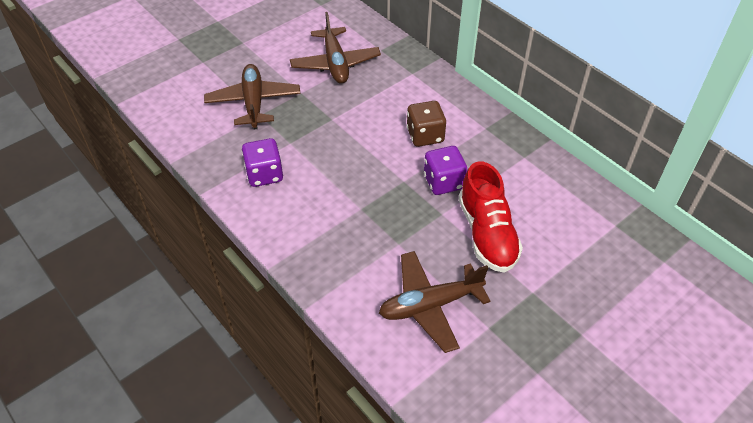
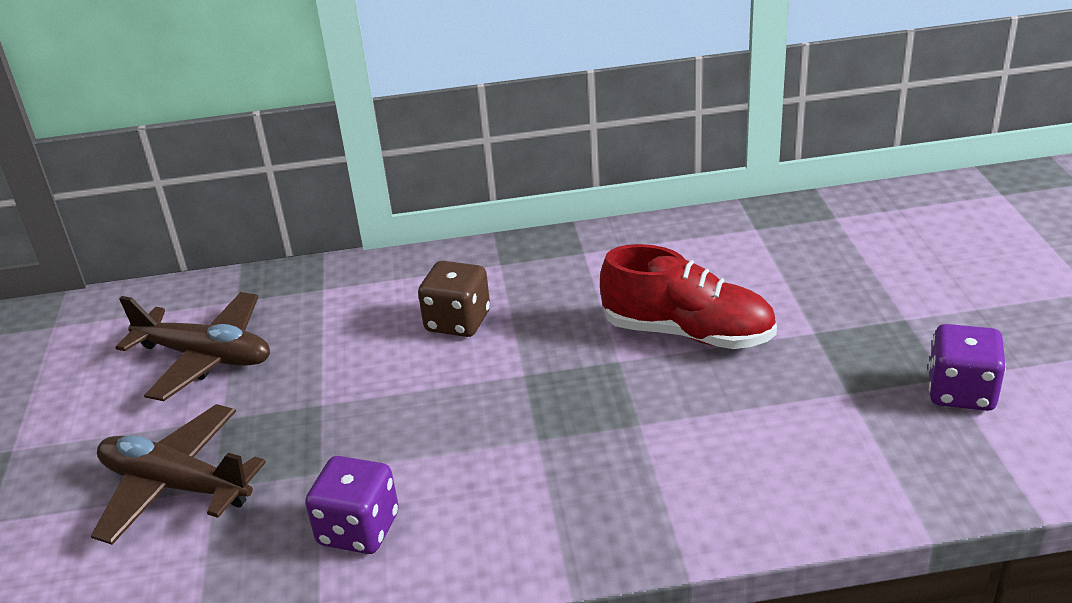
camera: 55 degrees left, 15 degrees down
(430, 305) = (775, 433): brown plane -> none
(443, 182) = (562, 337): purple dice -> purple dice (961, 392)

